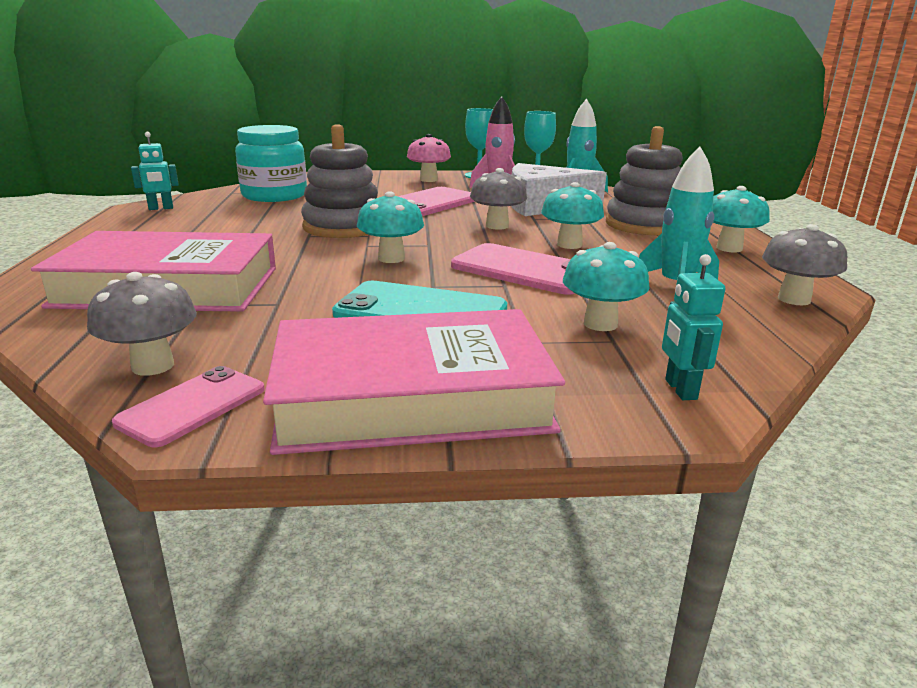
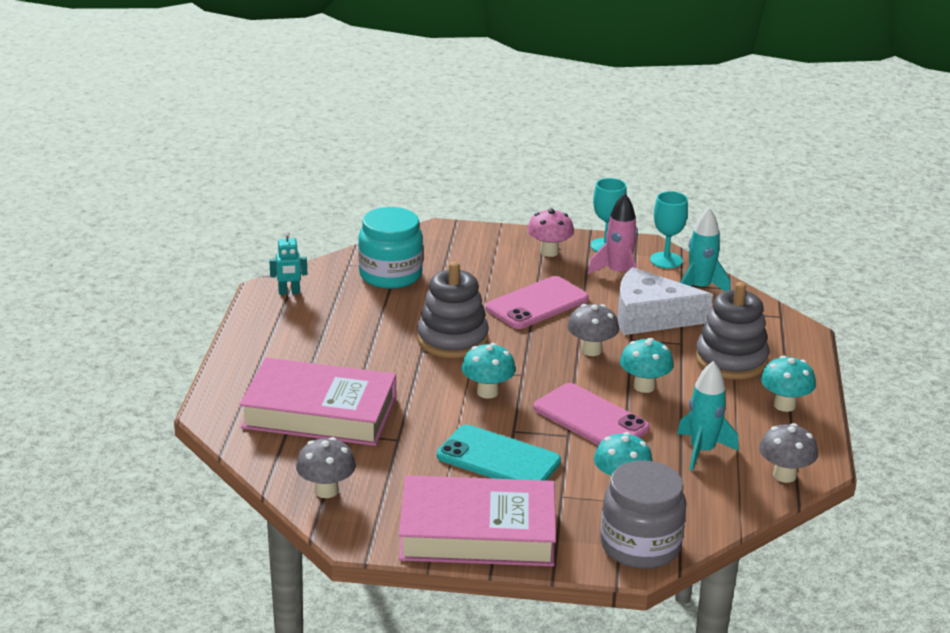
camera: 10 degrees right, 5 degrees up
(192, 406) = (354, 524): pink phone -> none
(680, 389) = (640, 546): turquoise robot -> grey jar

